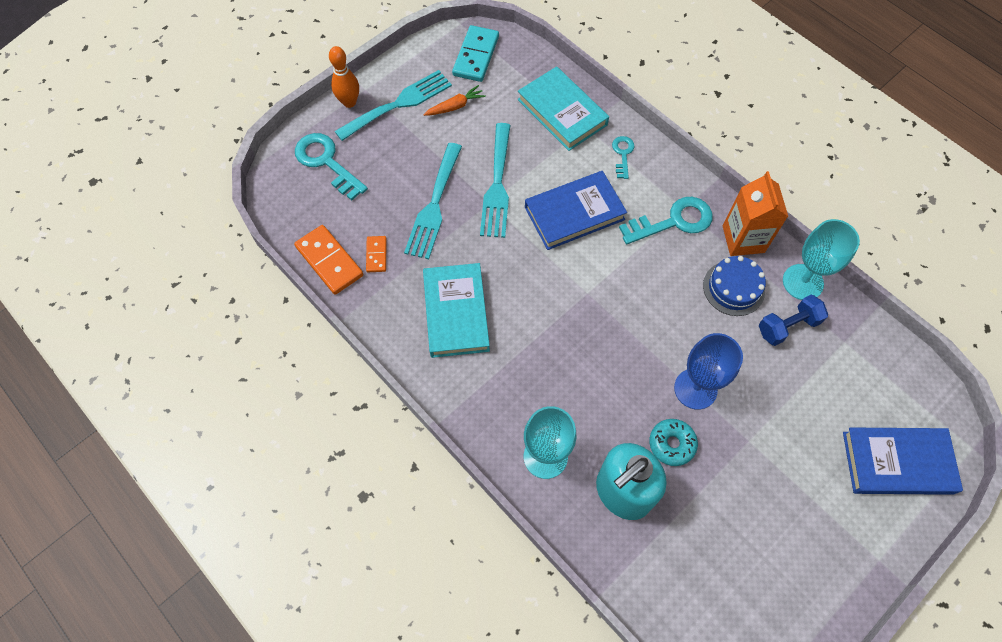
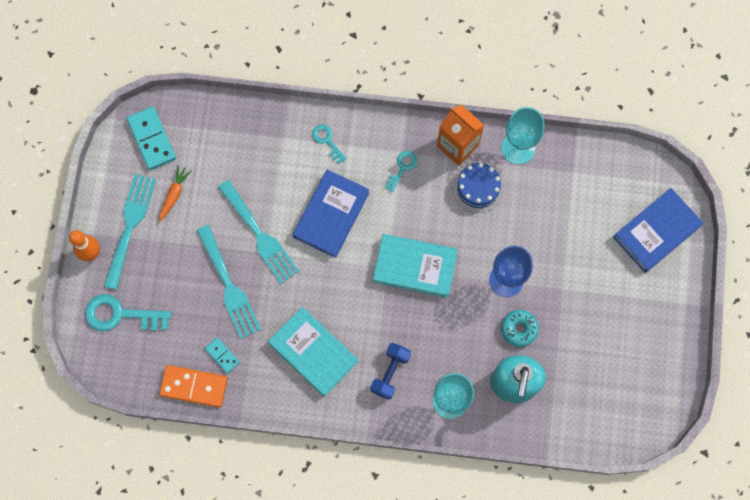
camera: 40 degrees left, 10 degrees up
(376, 255) = (222, 355): orange domino -> turquoise domino
(562, 112) = (256, 139): turquoise book -> turquoise book (415, 267)
(673, 221) = (402, 168): turquoise key -> turquoise key, size x0.55
(787, 326) = (531, 189): blue dumbbell -> blue dumbbell (390, 373)

